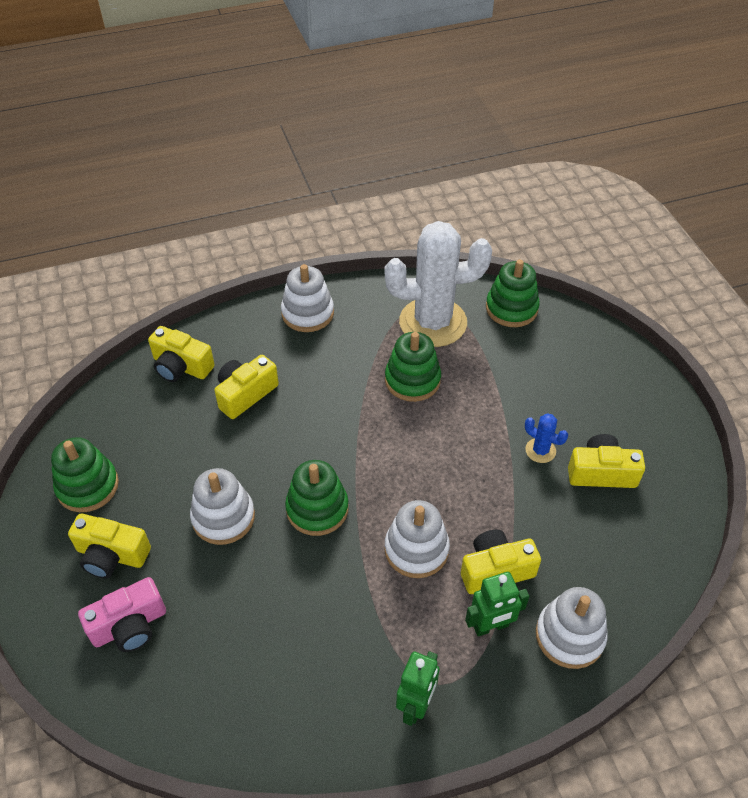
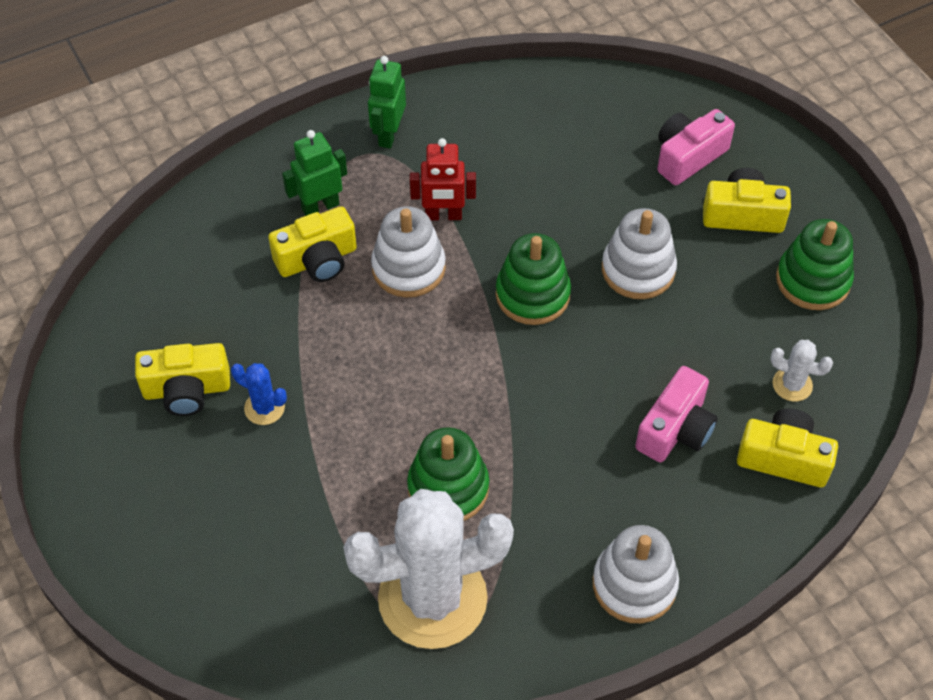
camera: 170 degrees right, 5 degrees up
(149, 411) = (792, 385): none -> white cactus
(245, 394) = (675, 429): yellow camera -> pink camera
(377, 597) = (443, 215): none -> red robot
(511, 308) = (307, 649): green stacking toy -> none
(569, 636) = (238, 209): white stacking toy -> none

